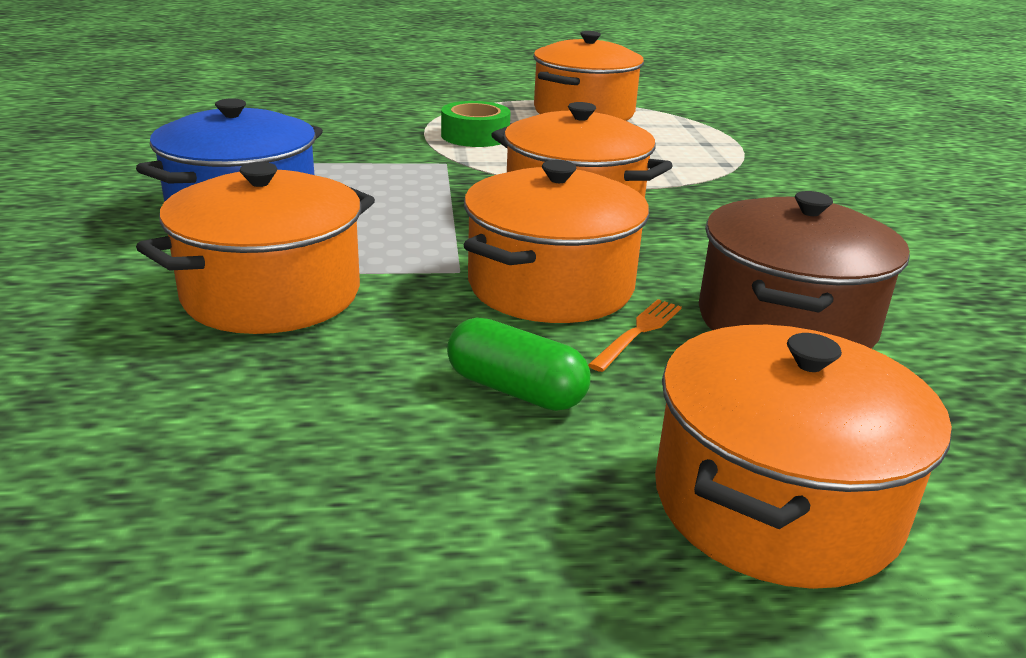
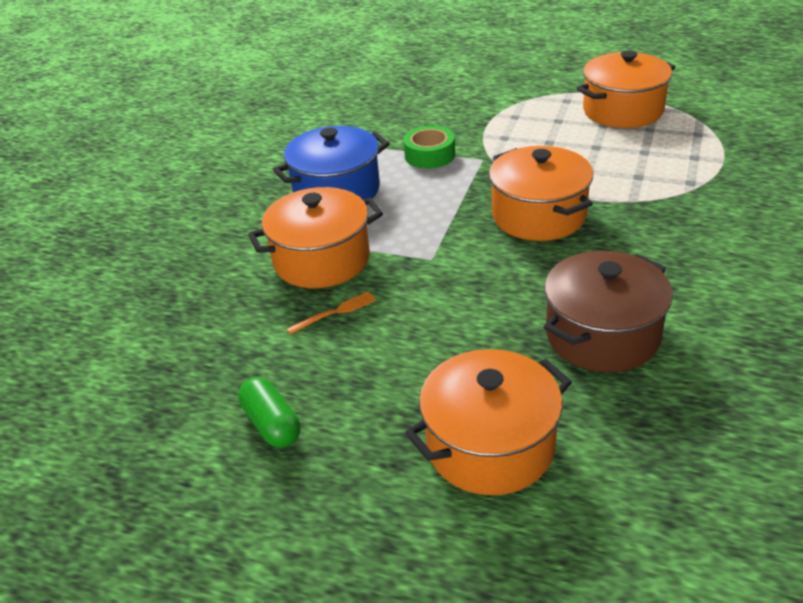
camera: 30 degrees right, 10 degrees up
(475, 136) = (520, 132): green tape -> green tape (429, 155)
(516, 390) = (408, 349): green capsule -> green capsule (272, 424)
(550, 286) = (477, 280): orange pot -> none
(638, 332) = (503, 325): orange fork -> orange fork (335, 312)

